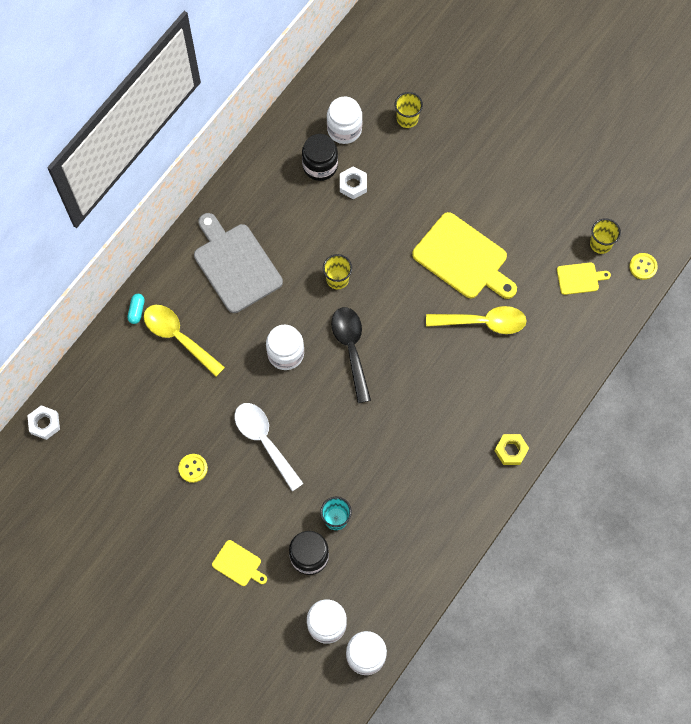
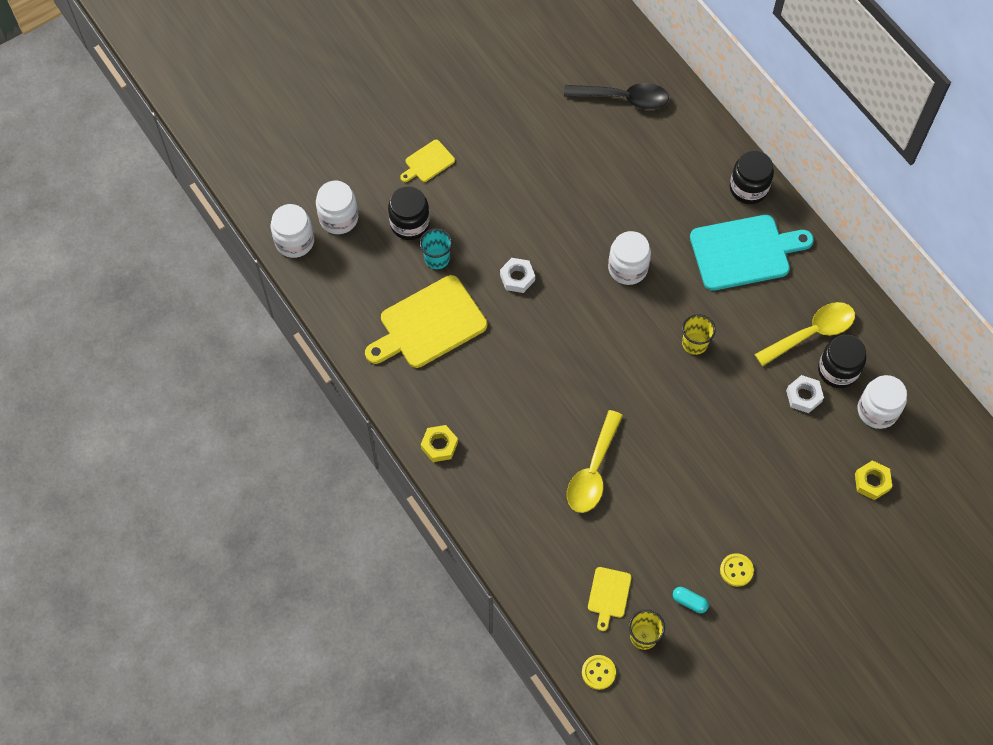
camera: 110 degrees right, 5 degrees down
(44, 424) = (632, 43): white nut -> white nut (517, 277)
(136, 311) = (723, 149): turquoise capsule -> turquoise capsule (689, 602)
(170, 279) = (748, 188): none -> black jar
(178, 337) = (681, 177): yellow spoon -> yellow spoon (811, 333)
(193, 468) = (538, 152): yellow button -> yellow button (736, 570)
(235, 265) = (744, 252): grey cutting board -> turquoise cutting board
(264, 441) = (541, 220): white spoon -> none
(351, 349) = (610, 330): black spoon -> black spoon (624, 98)
(407, 118) = (872, 482): yellow cup -> yellow nut
(463, 258) = (676, 479): yellow cutting board -> yellow cutting board (429, 324)

